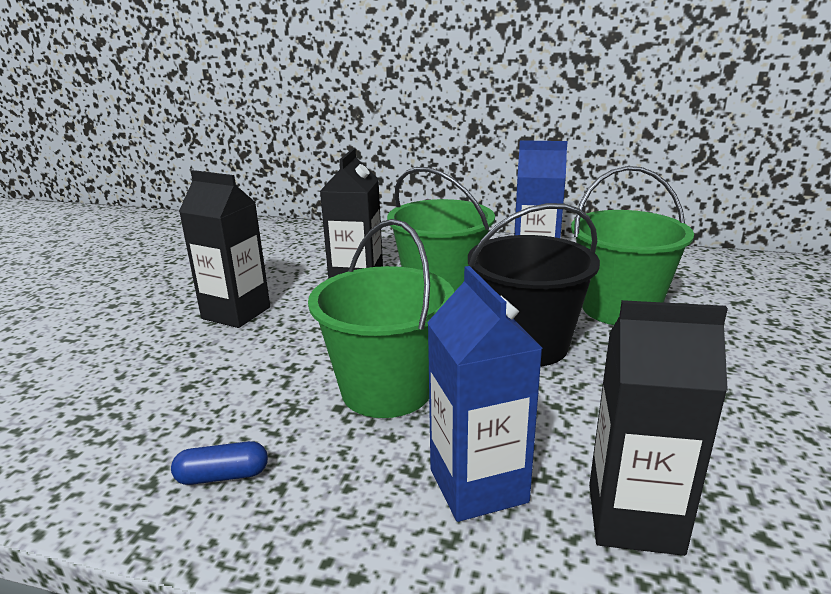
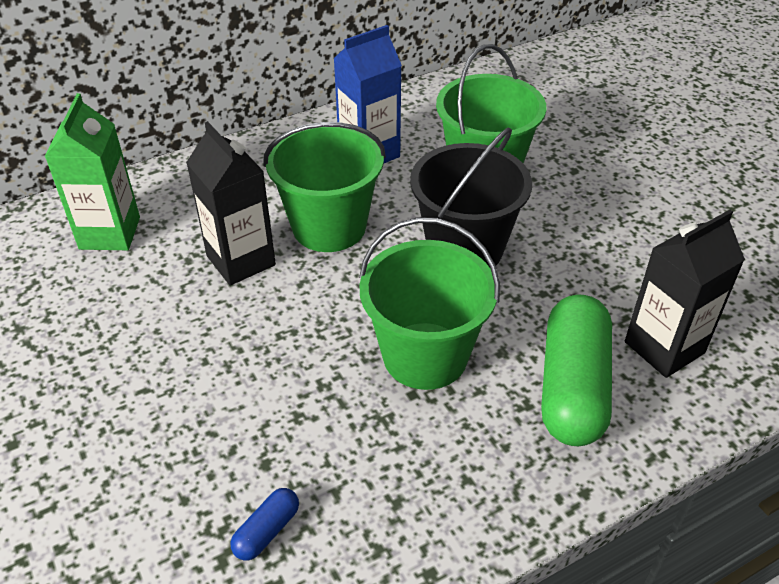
camera: 45 degrees left, 20 degrees up
(223, 476) = (419, 503): blue capsule -> blue capsule (267, 531)
(236, 313) = (176, 365): black carton -> none
(312, 245) = (110, 233): none -> green carton
(478, 485) = (572, 386): blue carton -> green capsule

